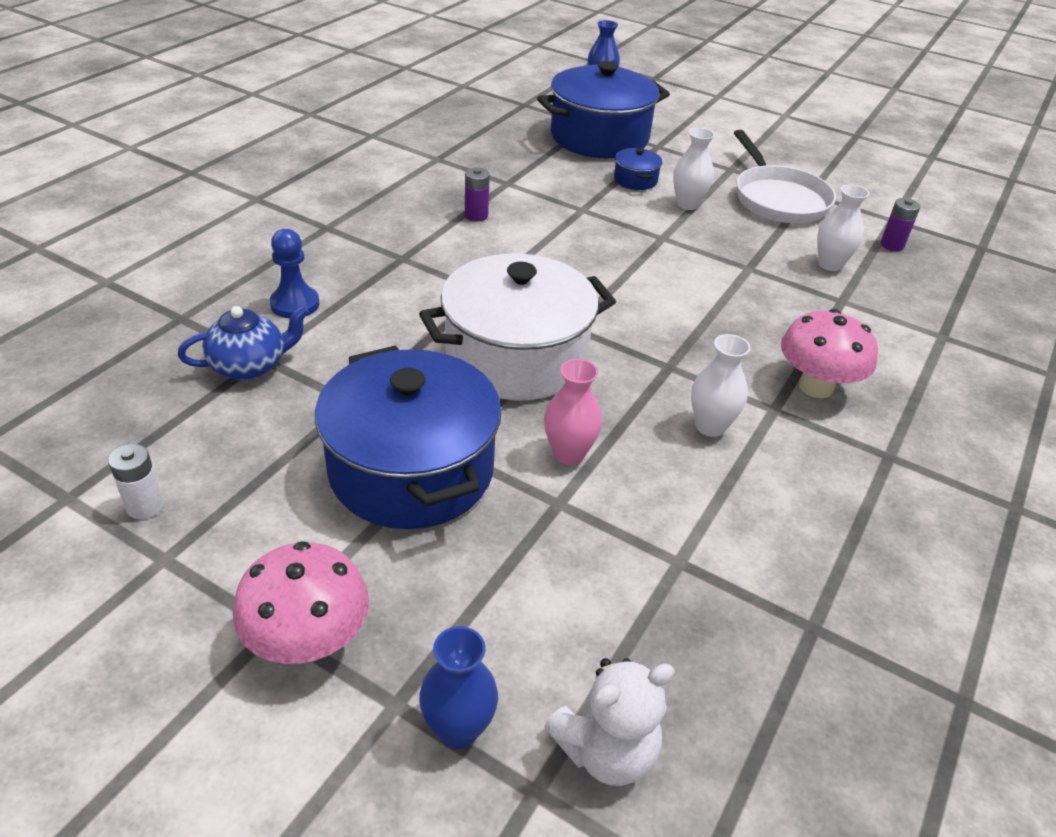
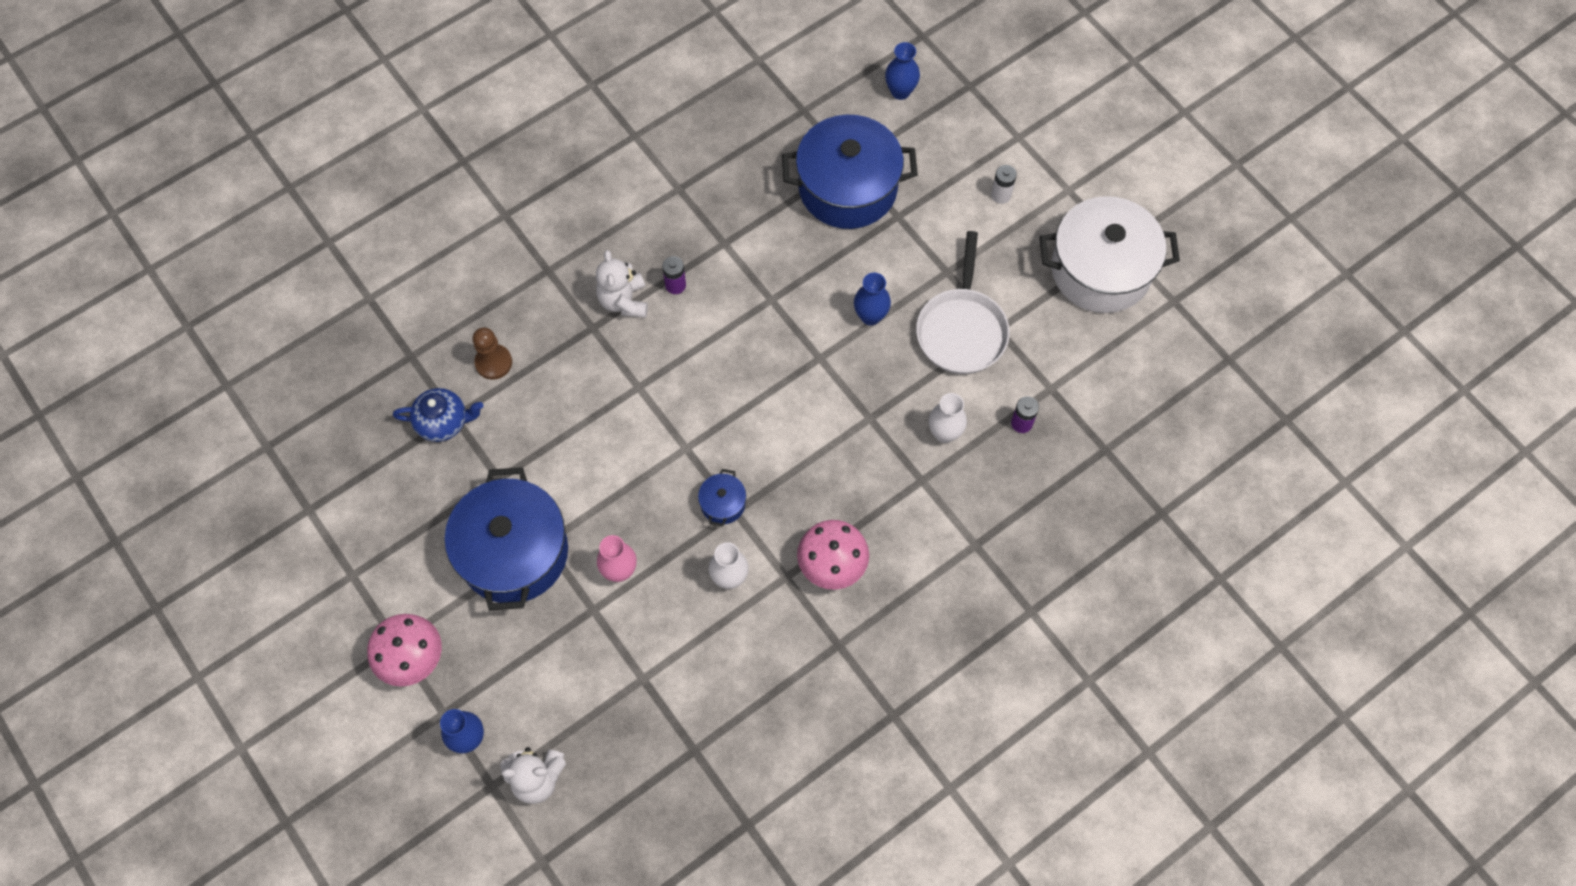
camera: 25 degrees right, 25 degrees up
(145, 506) = (350, 531): white battery -> white battery (1001, 195)
(295, 304) = (493, 362): blue pawn -> brown pawn
(427, 234) = (624, 301): none -> white teddy bear
(516, 357) = (628, 468): white pot -> white pot (1100, 270)
(635, 180) = (843, 267): blue pot -> blue pot (723, 504)
(687, 204) = (870, 316): white vase -> blue vase

